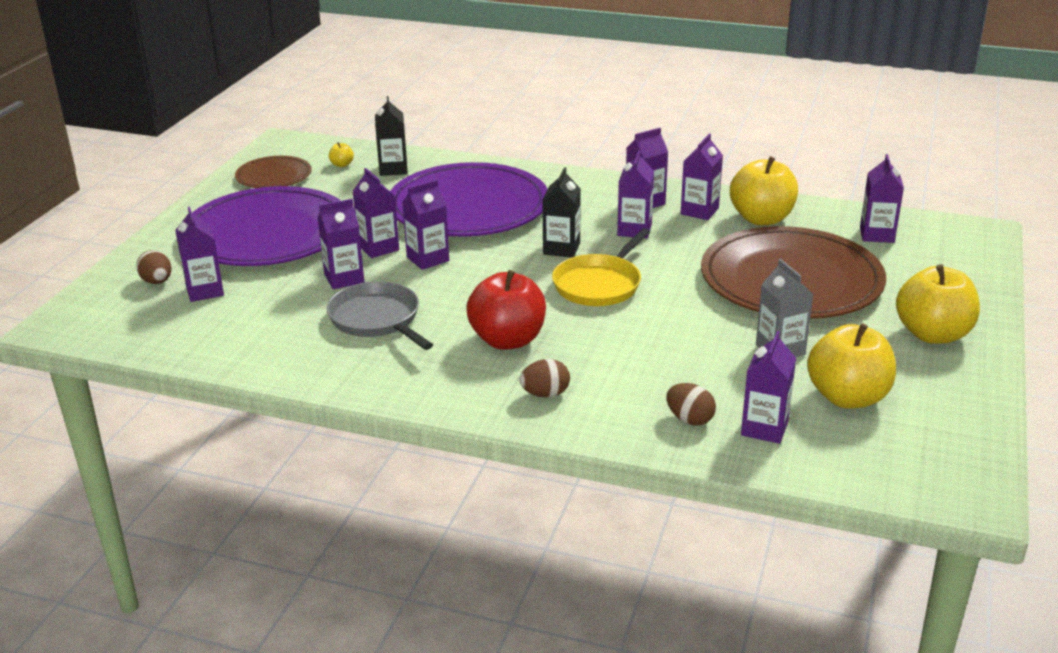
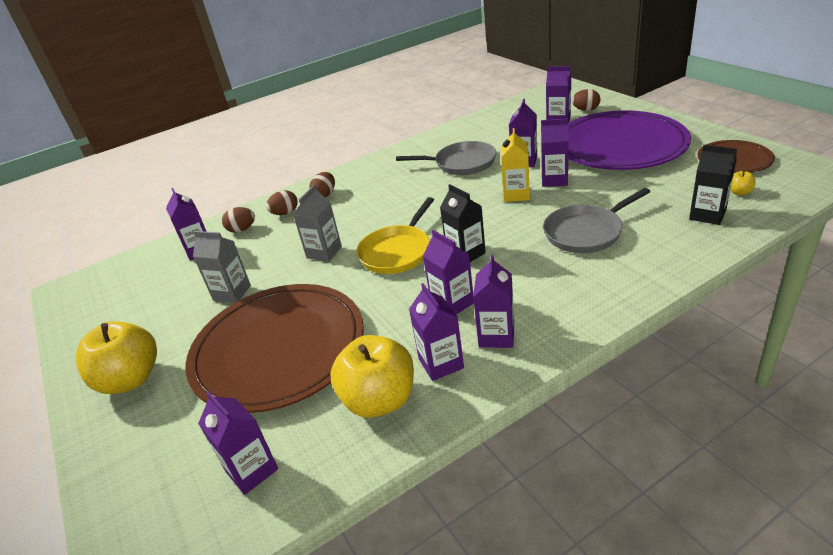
camera: 135 degrees right, 5 degrees up
(428, 259) = (516, 194): purple carton -> yellow carton
(468, 207) = (586, 232): purple plate -> grey pan
(507, 340) = (385, 197): red apple -> none
(599, 284) = (397, 252): yellow pan -> yellow pan turned 135 degrees counterclockwise
(618, 404) = (285, 213): none -> brown egg
(652, 328) = (324, 252): none -> grey carton
(847, 397) = (165, 293): yellow apple -> none

